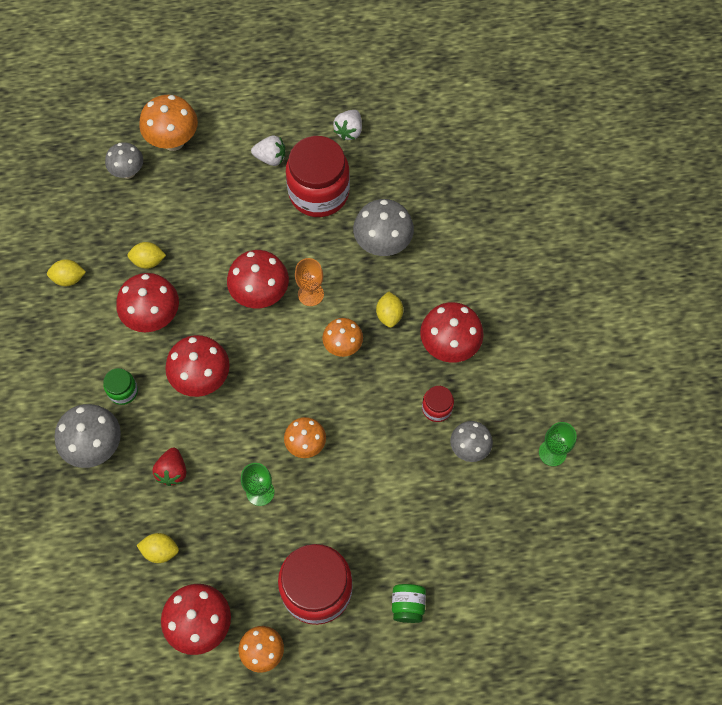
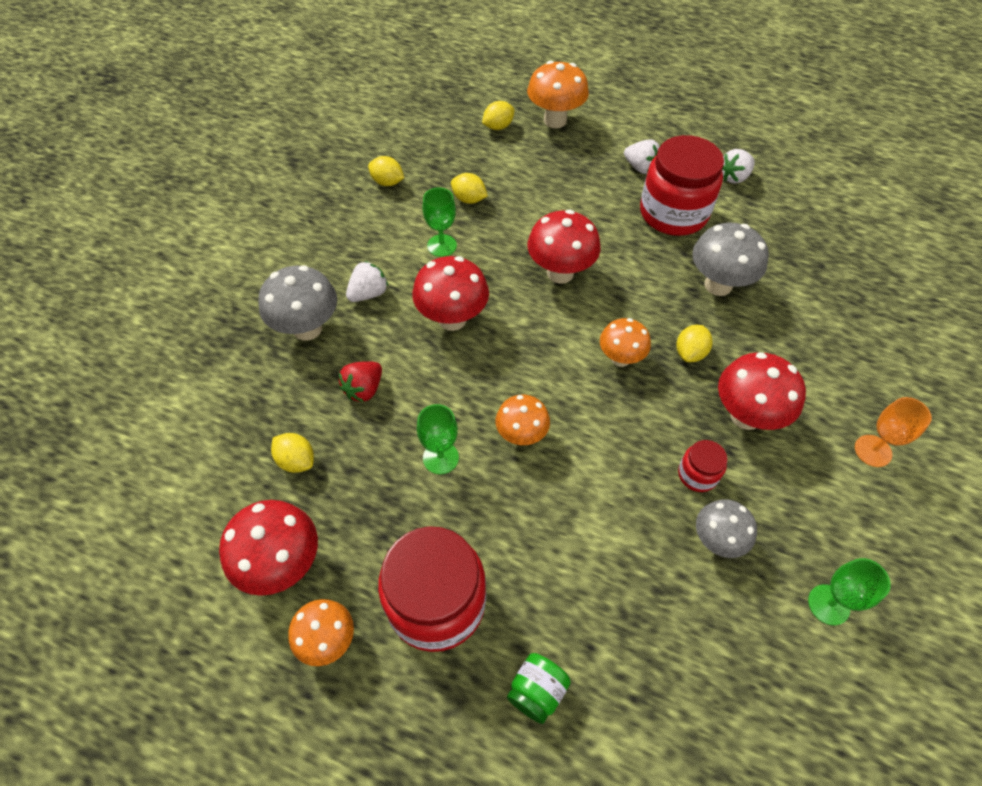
camera: 30 degrees right, 10 degrees down
(123, 391) = (368, 293): green jar -> white strawberry
(128, 172) = (498, 127): grey mushroom -> yellow lemon
(153, 317) = (442, 245): red mushroom -> green goblet
(310, 294) = (613, 295): orange goblet -> orange goblet (873, 451)

